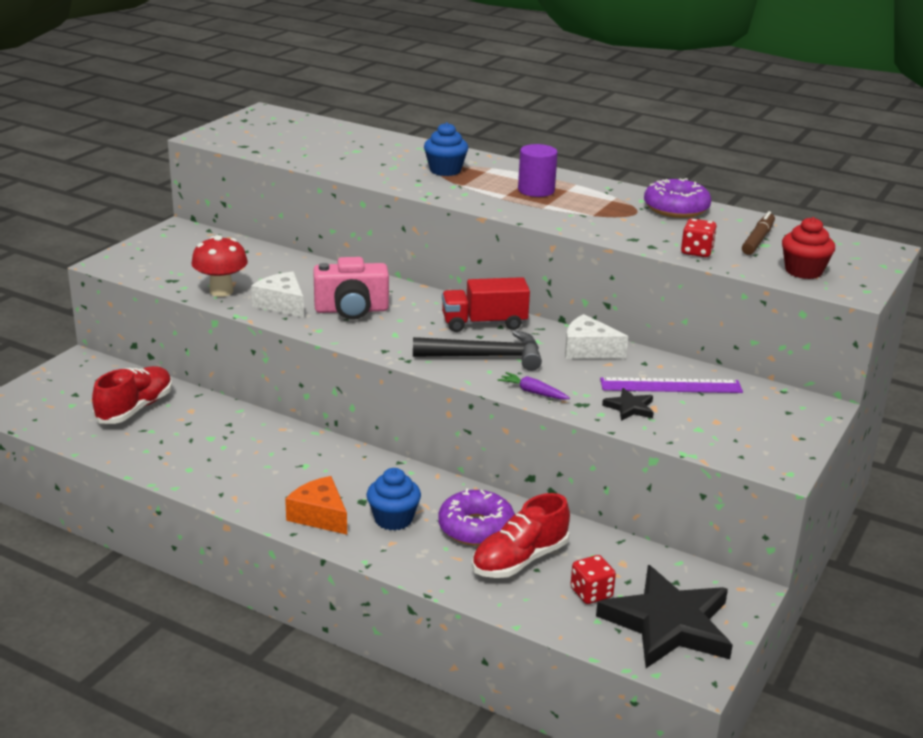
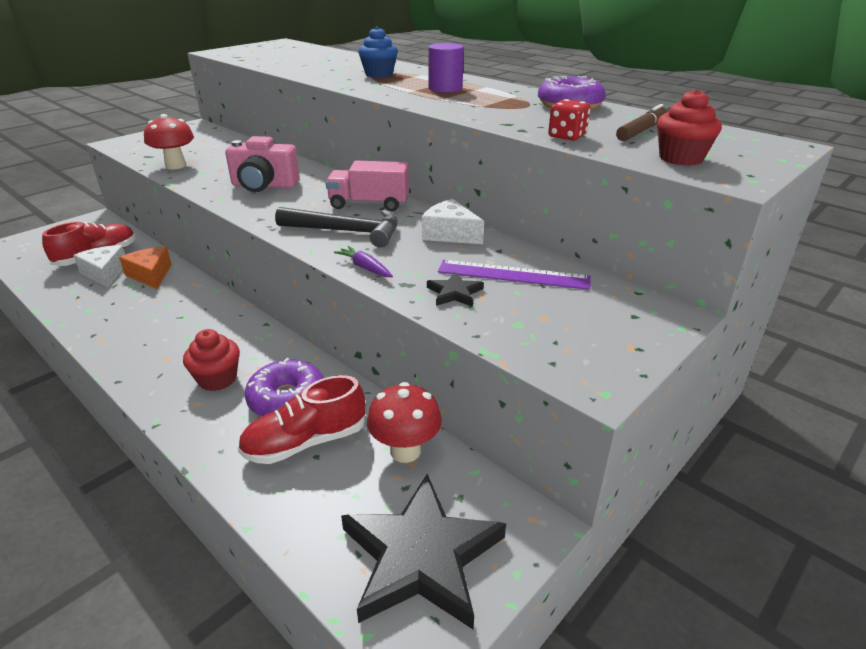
camera: 15 degrees right, 5 degrees up
(282, 304) = (212, 178): white cheese -> white cheese (105, 273)
(319, 516) = (155, 367): orange cheese -> orange cheese (151, 275)
(393, 519) = (217, 379): blue cupcake -> red cupcake
(484, 323) = (369, 204): red truck -> pink truck
(591, 593) = (355, 496): red dice -> none
(612, 555) = (405, 451): none -> red mushroom

